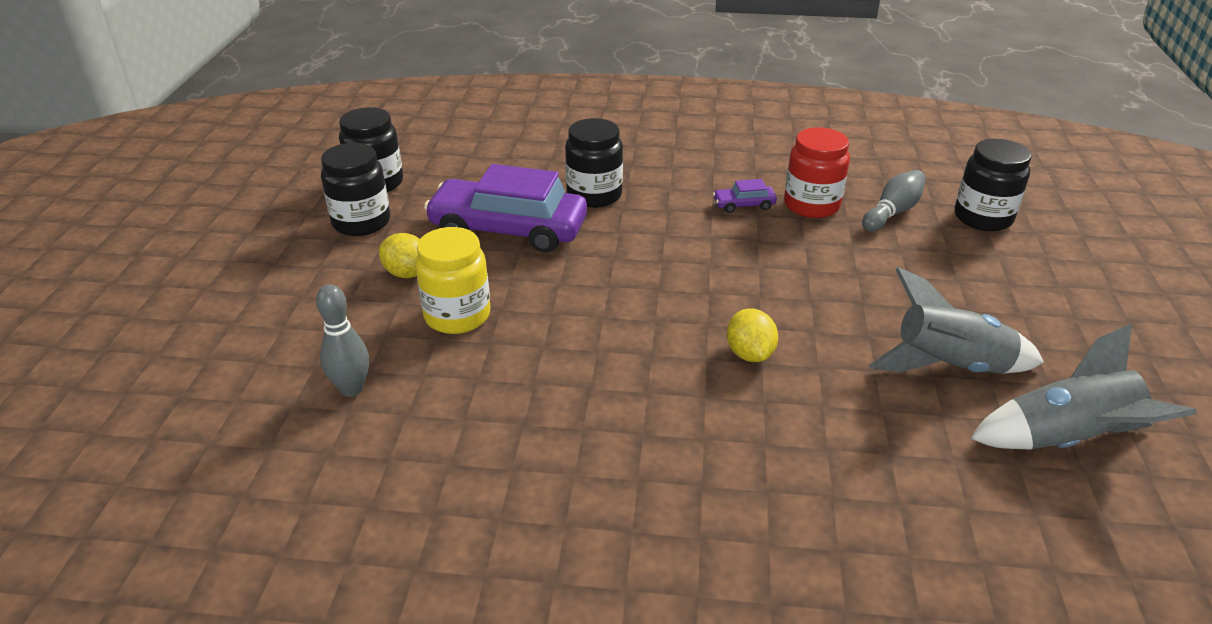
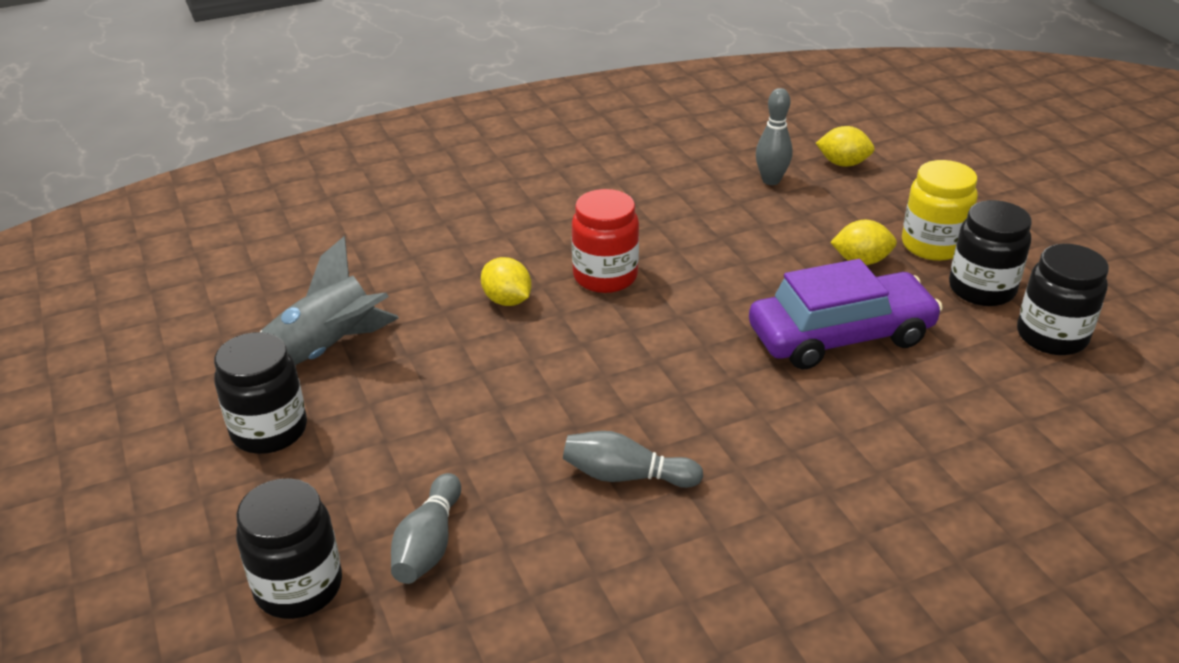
camera: 150 degrees right, 0 degrees up
(251, 379) = (843, 163): none -> yellow lemon
(457, 315) = (771, 245): yellow jar -> yellow jar (932, 245)
(594, 195) = (811, 417): black jar -> black jar (269, 430)
(744, 205) = (626, 476): purple car -> grey bowling pin
(811, 205) = (541, 512): red jar -> red jar (605, 276)
(1066, 439) = (222, 323): grey rocket -> none

